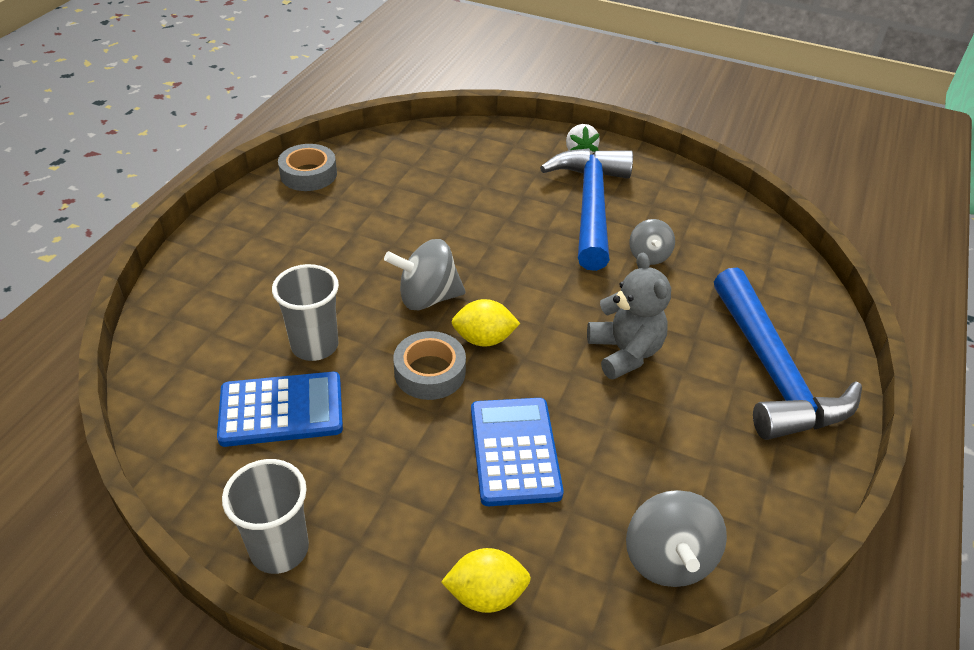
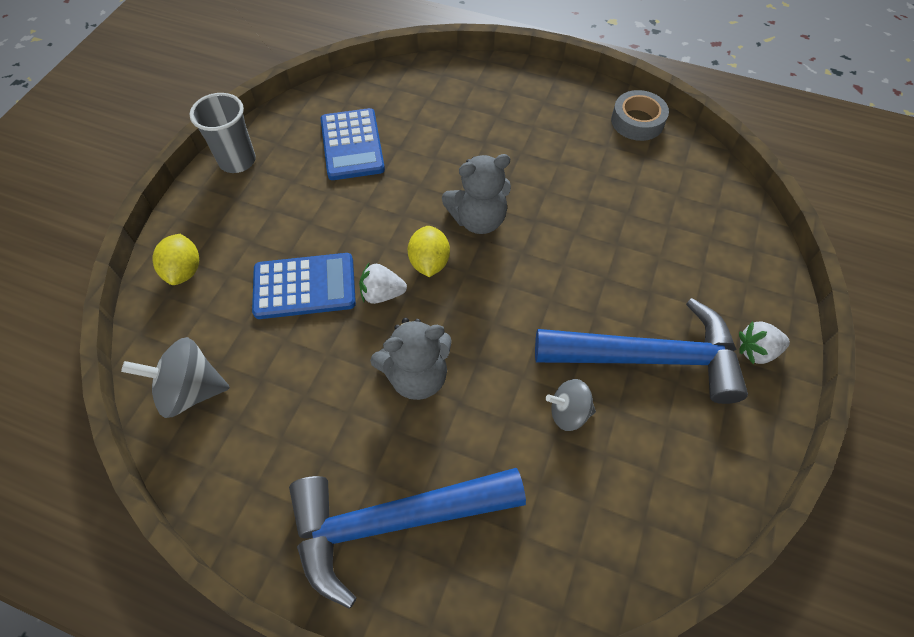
camera: 90 degrees right, 15 degrees up
(315, 346) = (416, 154): grey cup -> none
(427, 298) = (478, 220): grey spinning top -> grey teddy bear
(430, 372) = (389, 227): grey tape -> none
(525, 379) = (382, 294): none -> white strawberry

